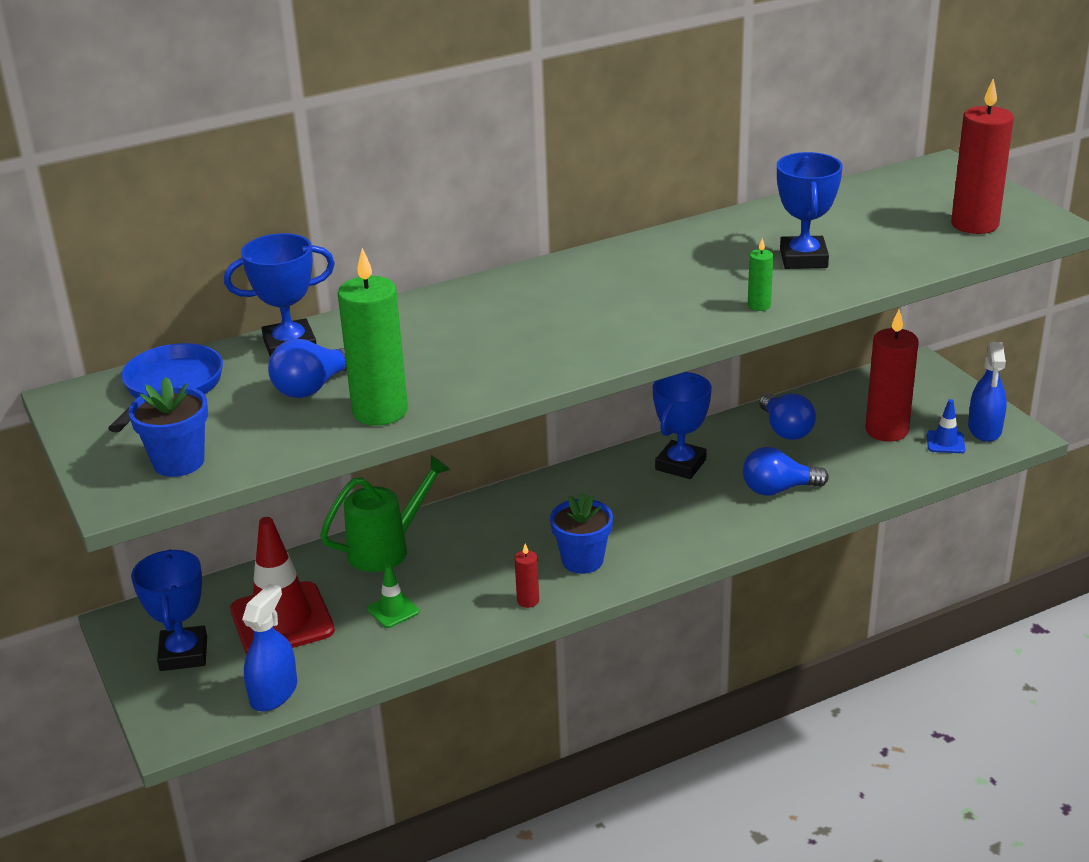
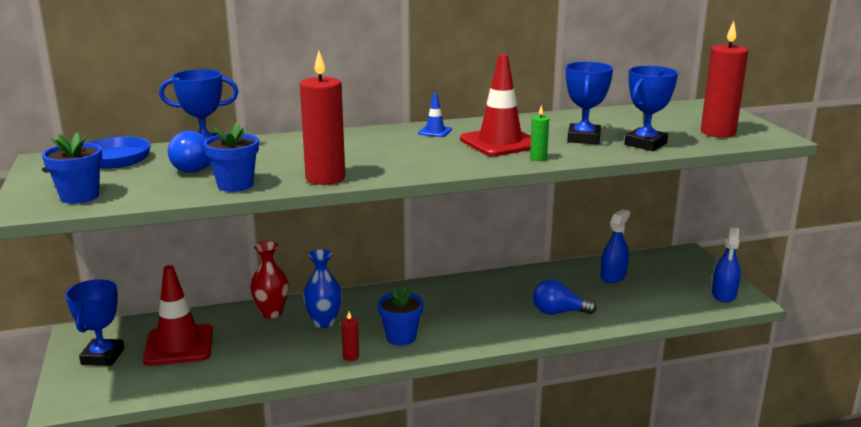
camera: 10 degrees right, 10 degrees down
(274, 693) = (146, 389): blue spray bottle -> blue spray bottle (613, 276)
(380, 411) = (235, 185): green candle -> blue flower pot
(386, 549) = (271, 313): green watering can -> red vase
(393, 610) = (255, 350): green traffic cone -> none
(466, 553) = (324, 322): none -> blue vase
(680, 465) = (495, 289): blue trophy -> blue trophy (645, 144)
(695, 281) = (500, 143): none -> red traffic cone
(785, 430) = (577, 278): blue light bulb -> none
(886, 430) = (650, 287): red candle -> red candle (325, 178)
(945, 442) = (692, 299): blue traffic cone -> blue traffic cone (435, 131)

